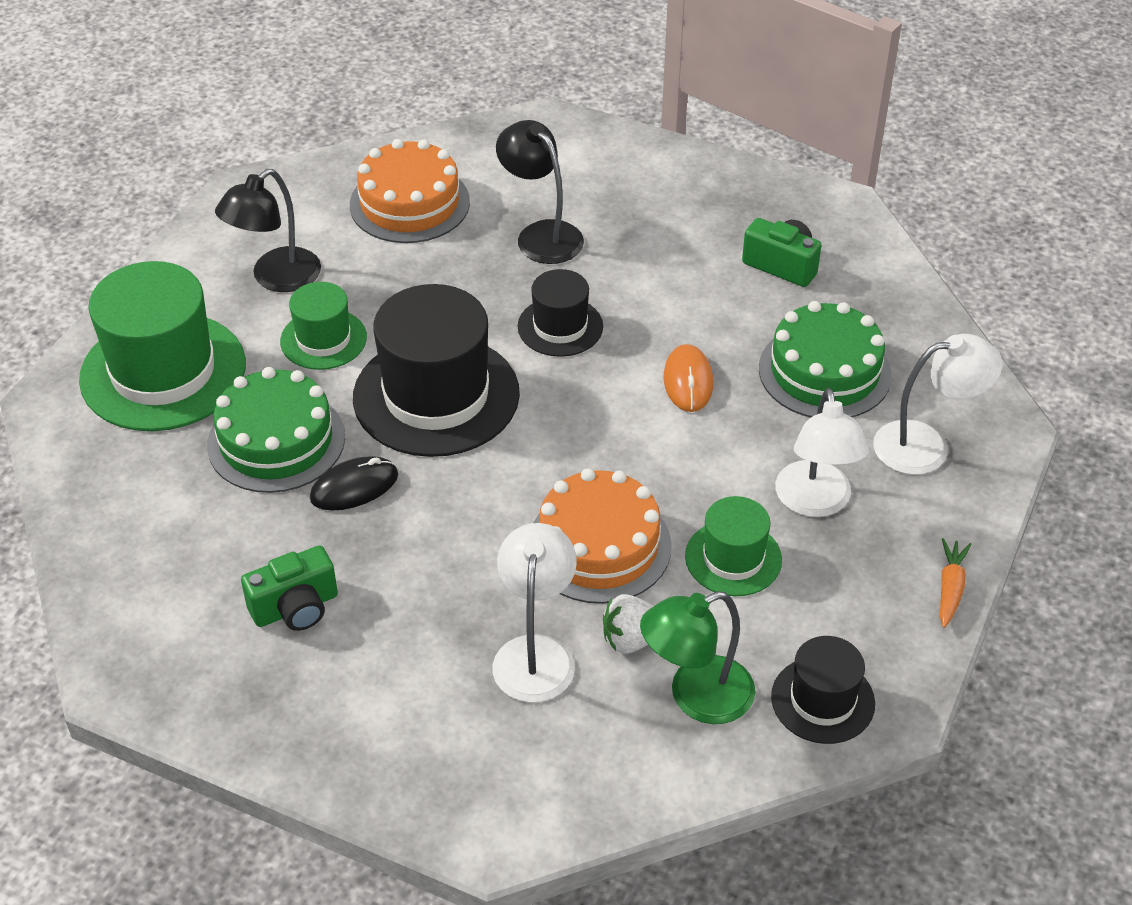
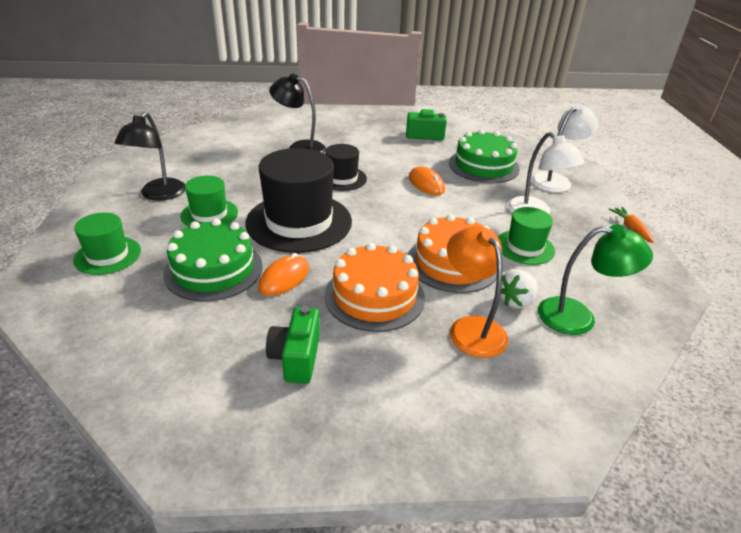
camera: 30 degrees left, 10 degrees down
(163, 372) = (107, 255): green hat -> green hat, size x0.53
(296, 608) = (296, 358): green camera -> green camera turned 150 degrees clockwise
(354, 487) = (284, 278): black mouse -> orange mouse
(409, 203) = (218, 150): orange cake -> orange cake (374, 296)
(535, 653) = (471, 328): white lamp -> orange lamp
(696, 697) = (578, 317): green lamp -> green lamp turned 120 degrees counterclockwise
(822, 700) = (638, 295): black hat -> none

